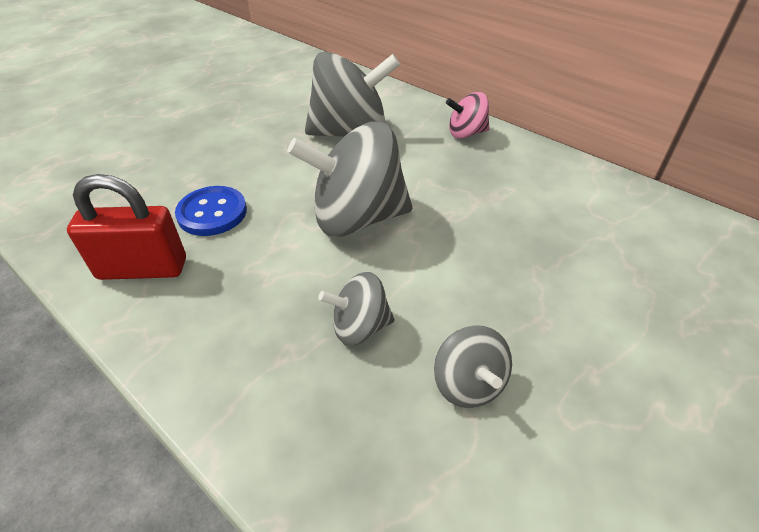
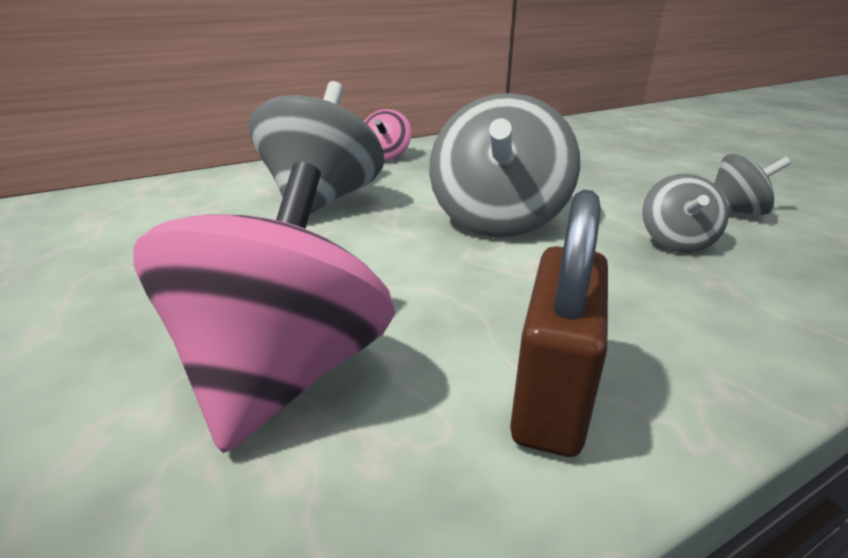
camera: 70 degrees left, 15 degrees down
(142, 269) = (552, 395): red padlock -> brown padlock
(154, 182) = (284, 373): none -> pink spinning top
(212, 213) = (429, 313): blue button -> none

